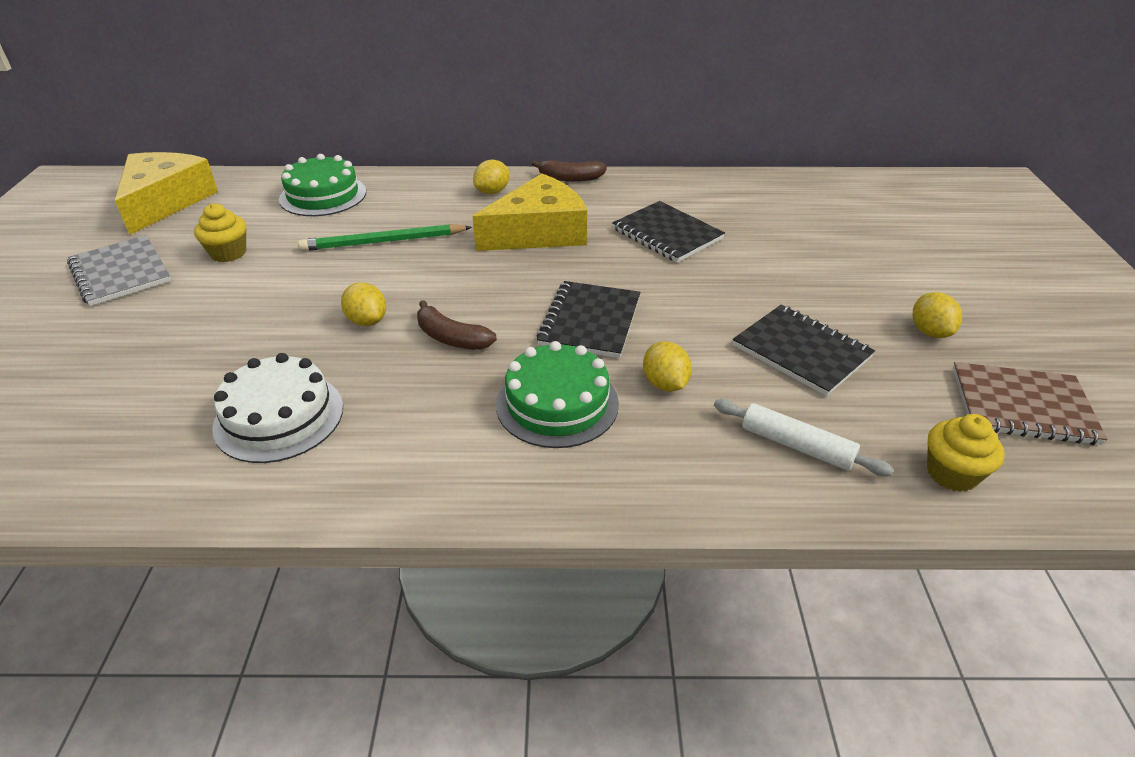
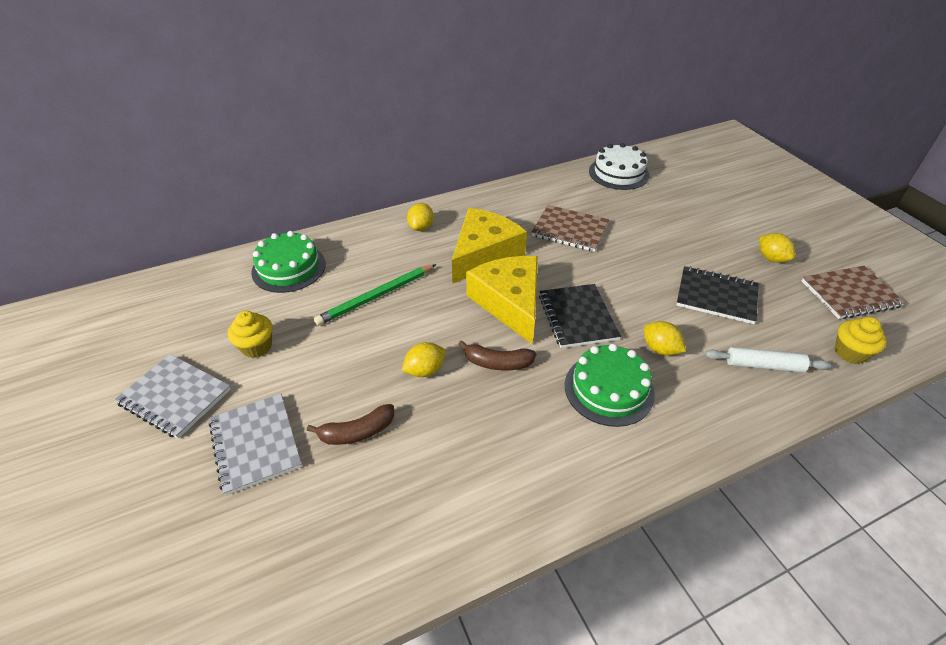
camera: 25 degrees left, 5 degrees up
(148, 332) = (256, 444): none -> grey notebook
(165, 202) = (150, 314): yellow cheese -> yellow cheese (509, 303)
(279, 417) = (431, 475): white cake -> white cake (618, 173)
(367, 321) = (425, 370): yellow lemon -> yellow lemon turned 60 degrees counterclockwise
(570, 178) = (467, 200): brown banana -> brown banana (357, 432)
(667, 234) = (570, 230): black notebook -> brown notebook

